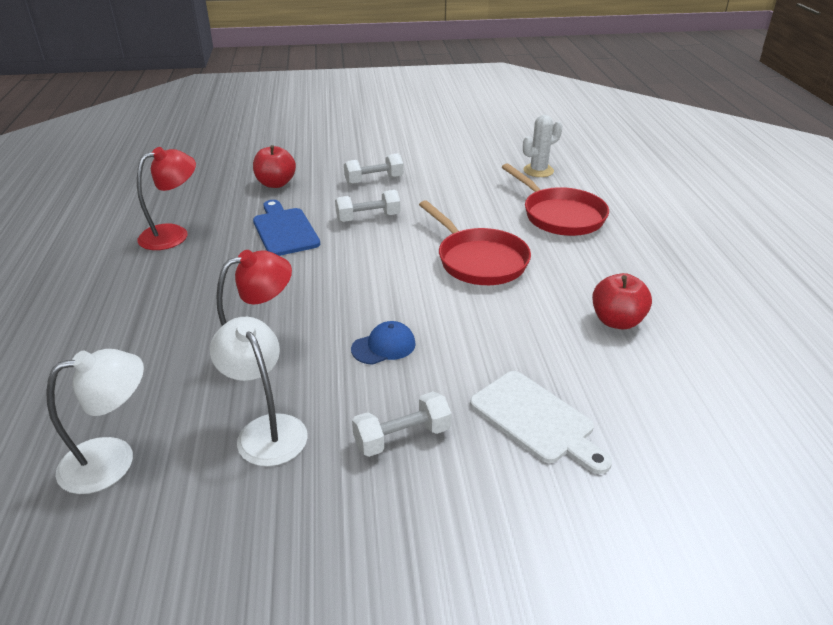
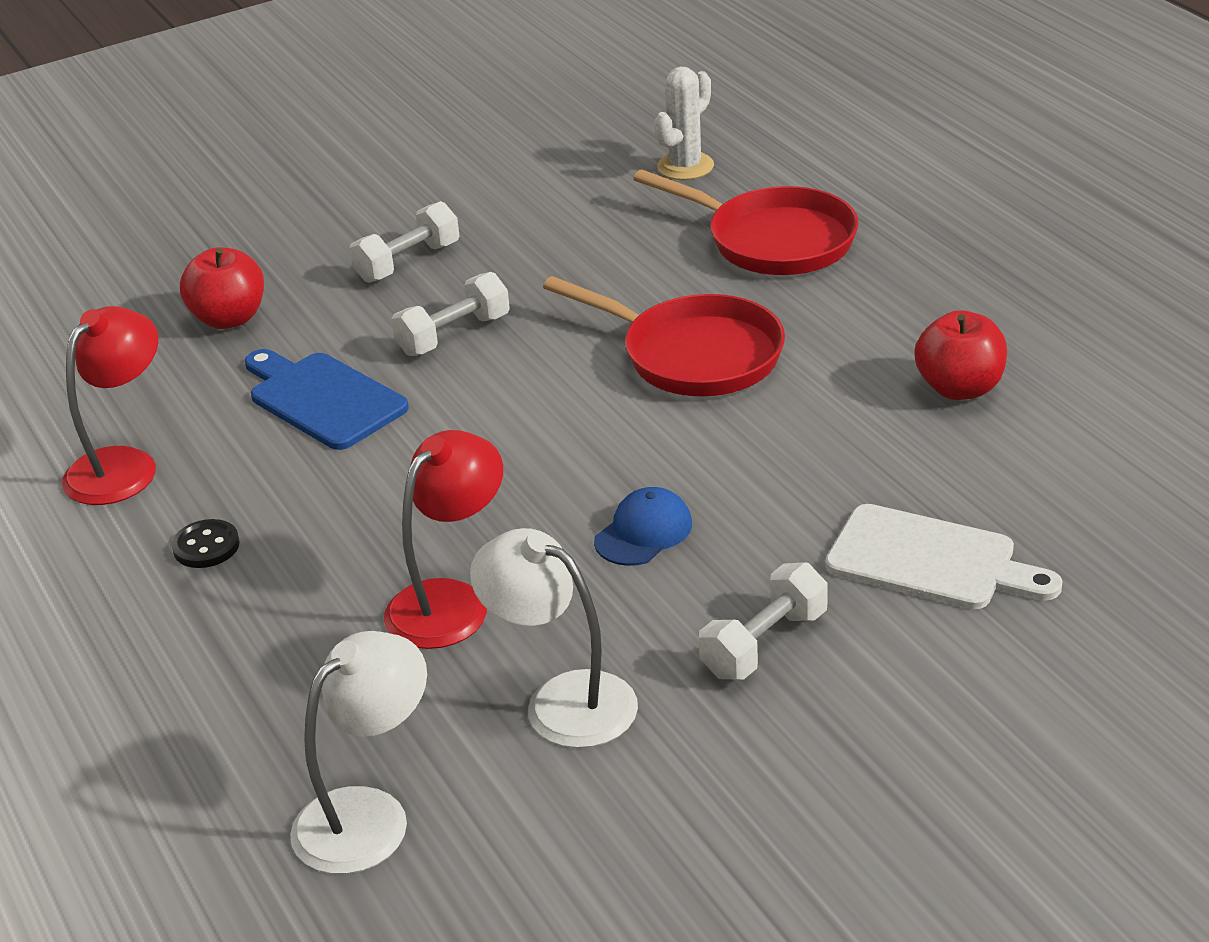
camera: 20 degrees left, 0 degrees up
(172, 283) = (206, 546): none -> black button

